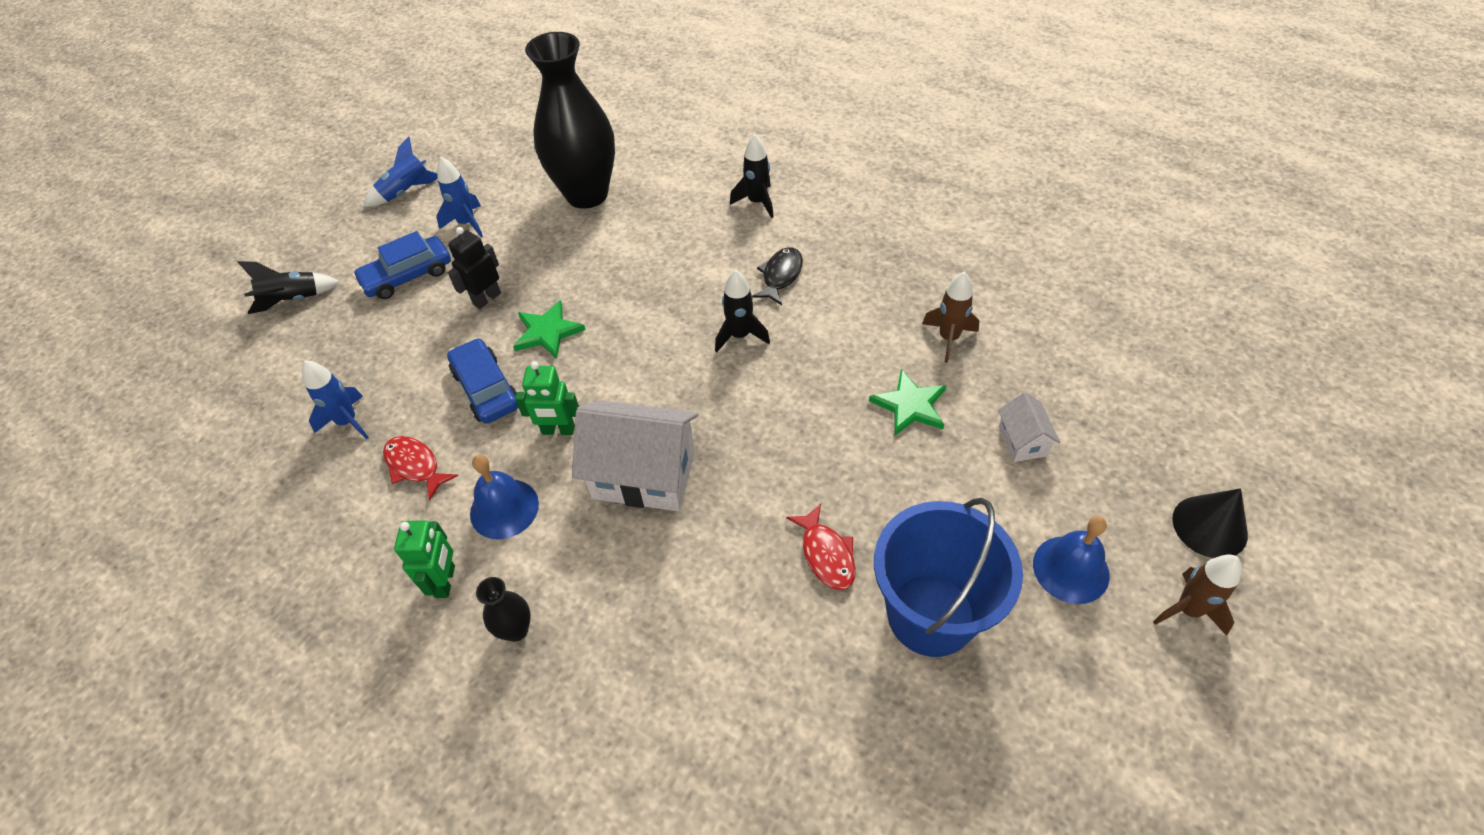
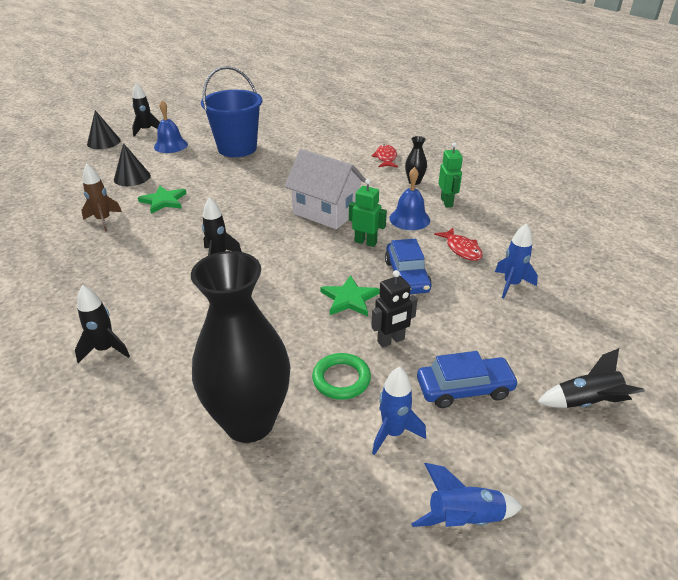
camera: 160 degrees left, 15 degrees down
(445, 581) = (447, 202): green robot -> green robot turned 150 degrees clockwise
(524, 248) = (341, 379): none -> green ring
(780, 276) = (154, 284): black fish -> none
(826, 554) = (261, 169): red fish -> red fish (386, 158)
(1022, 441) = (132, 177): white house -> black cone
(1188, 610) = (146, 130): brown rocket -> black rocket

